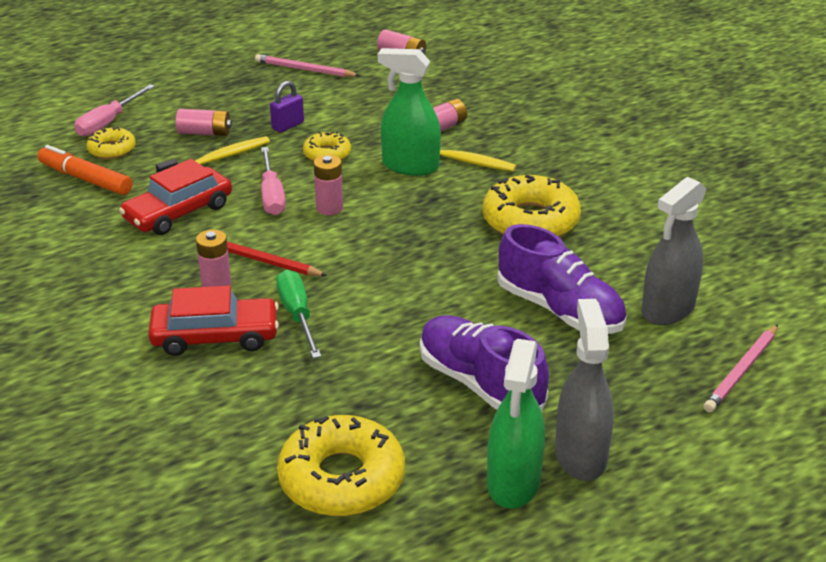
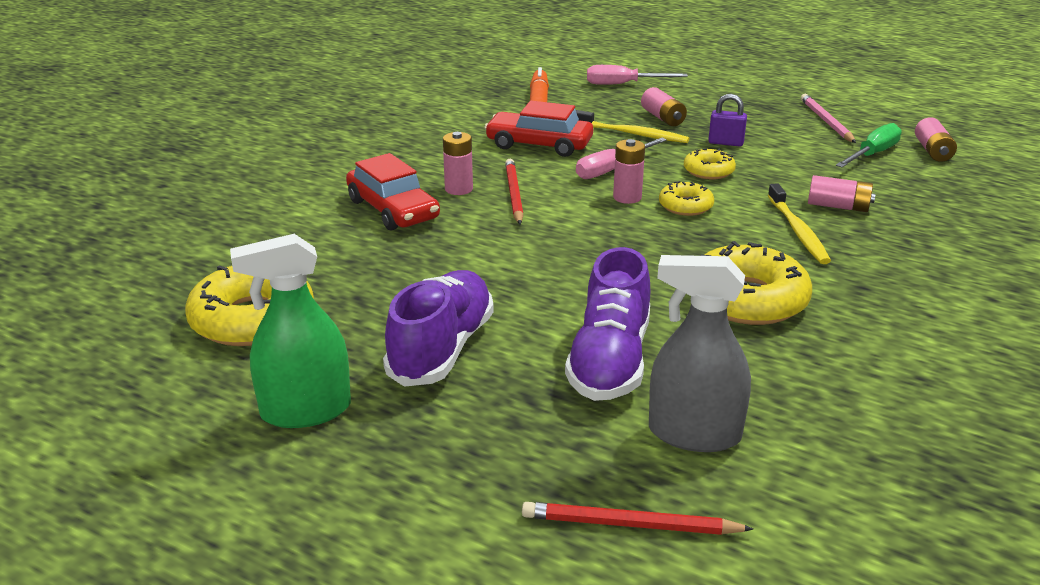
camera: 60 degrees right, 5 degrees down
(112, 149) = (589, 97): yellow donut -> yellow donut (685, 206)
(297, 315) = (455, 232): green screwdriver -> green screwdriver (872, 154)
(410, 166) = (748, 211): green spray bottle -> none
(580, 455) = (376, 441): grey spray bottle -> none
(742, 371) = (630, 525): pink pencil -> red pencil

